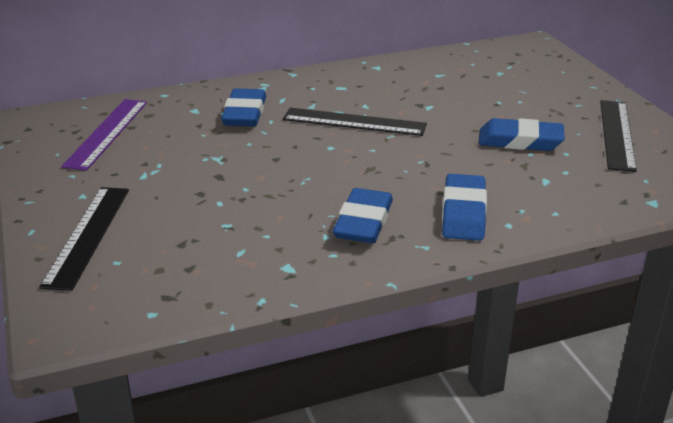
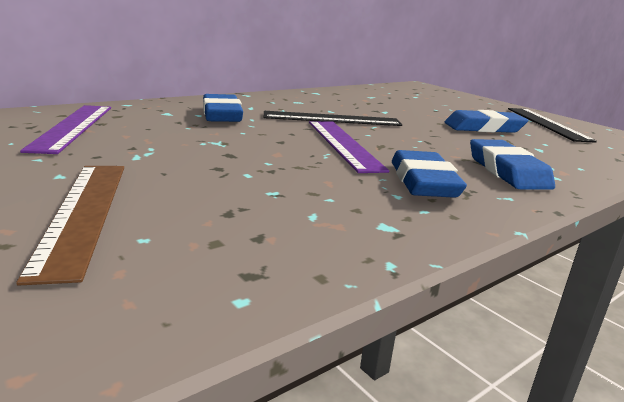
camera: 20 degrees left, 10 degrees down
(88, 235) = (83, 212): black ruler -> brown ruler
(332, 165) = (343, 144): none -> purple ruler

